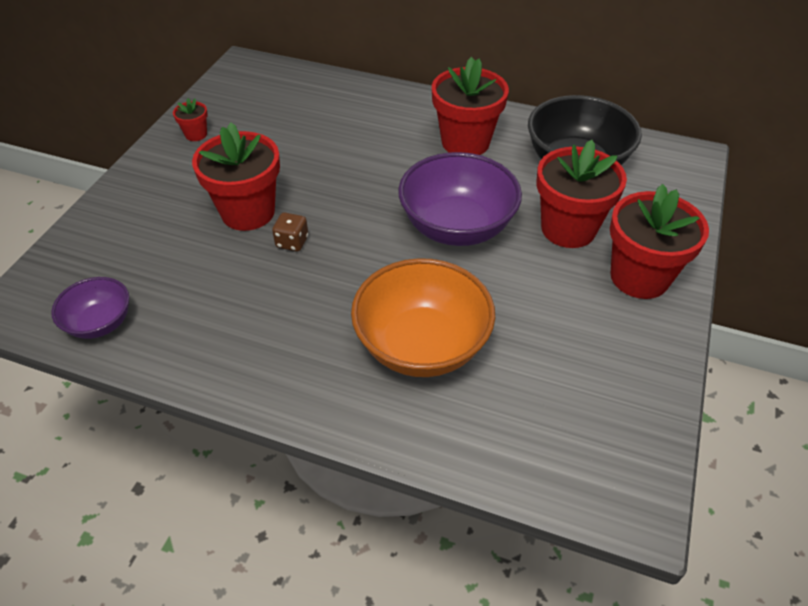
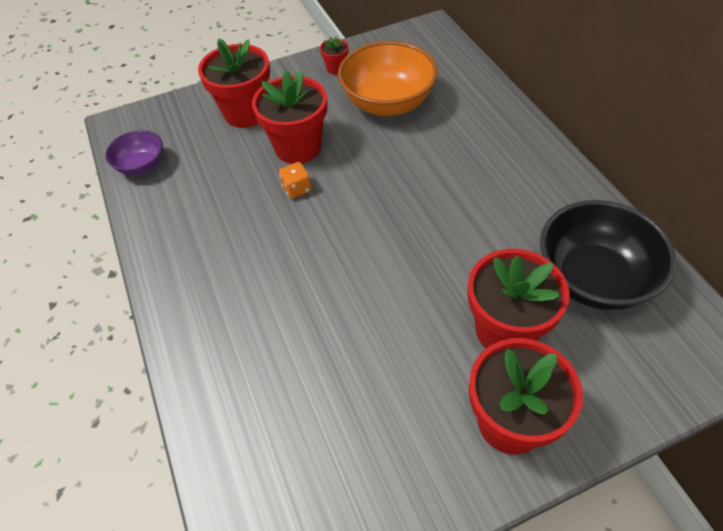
camera: 50 degrees right, 5 degrees up
(292, 242) = (297, 189): brown dice -> orange dice
(422, 345) = (279, 330): orange bowl -> orange bowl (388, 103)
(457, 227) = (418, 260): purple bowl -> none
(465, 142) = (517, 194): red flower pot -> red flower pot (246, 113)

